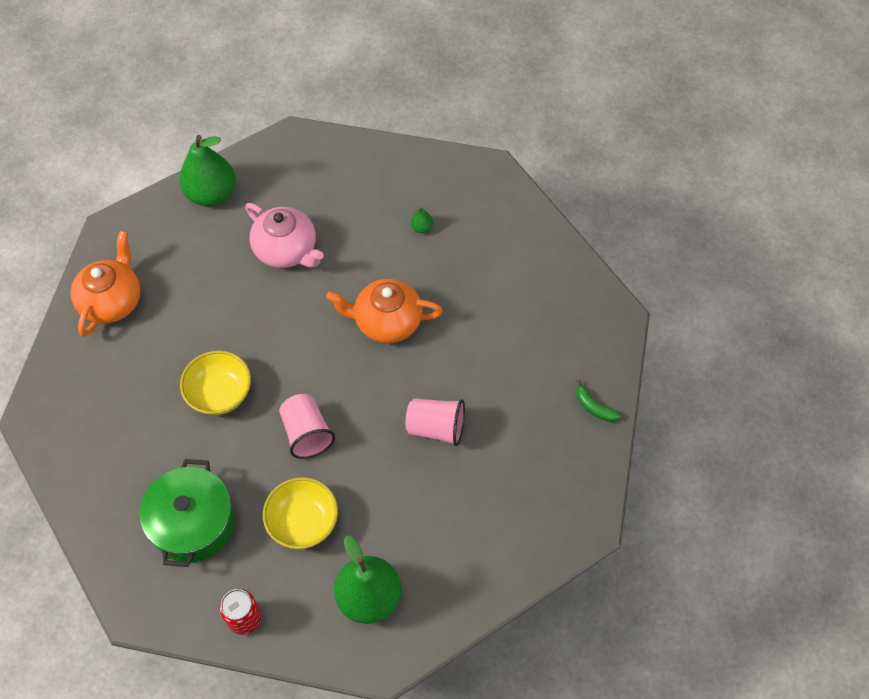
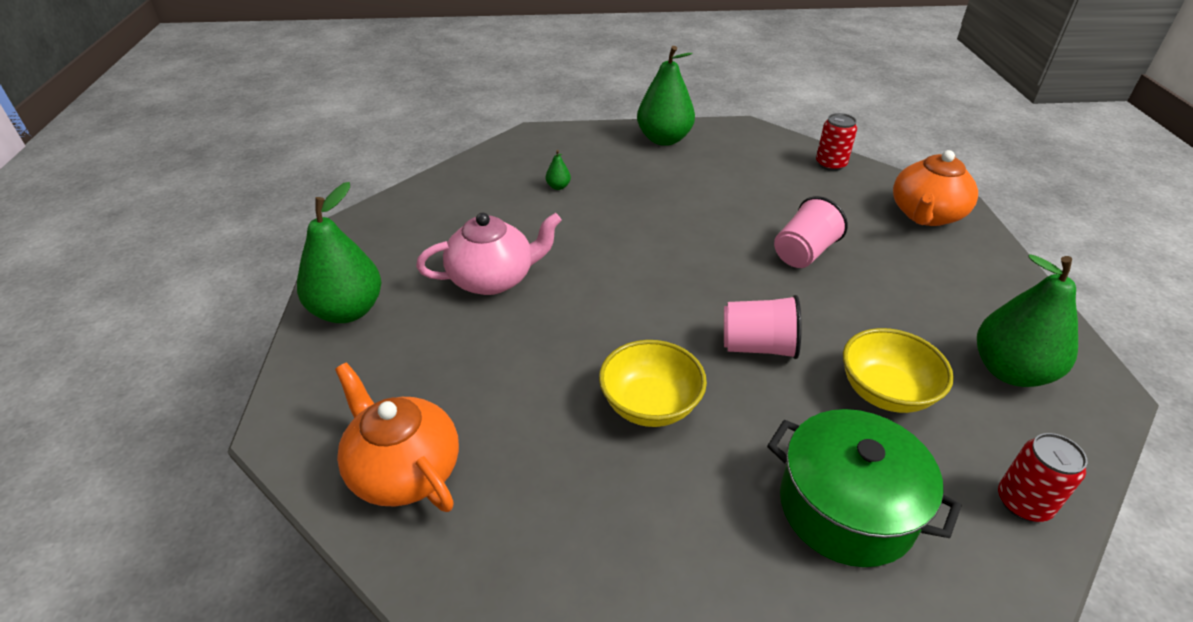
camera: 60 degrees left, 20 degrees down
(387, 322) = (650, 242): orange teapot -> orange teapot (926, 215)
(548, 264) = (664, 139): none -> green pear
(594, 407) = (830, 164): green banana -> red can

